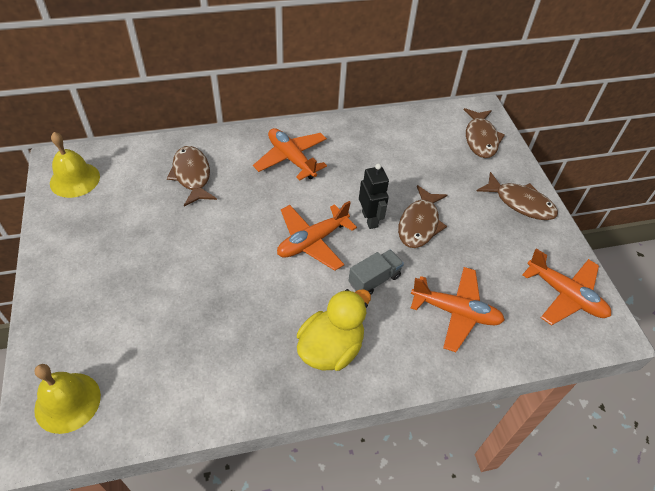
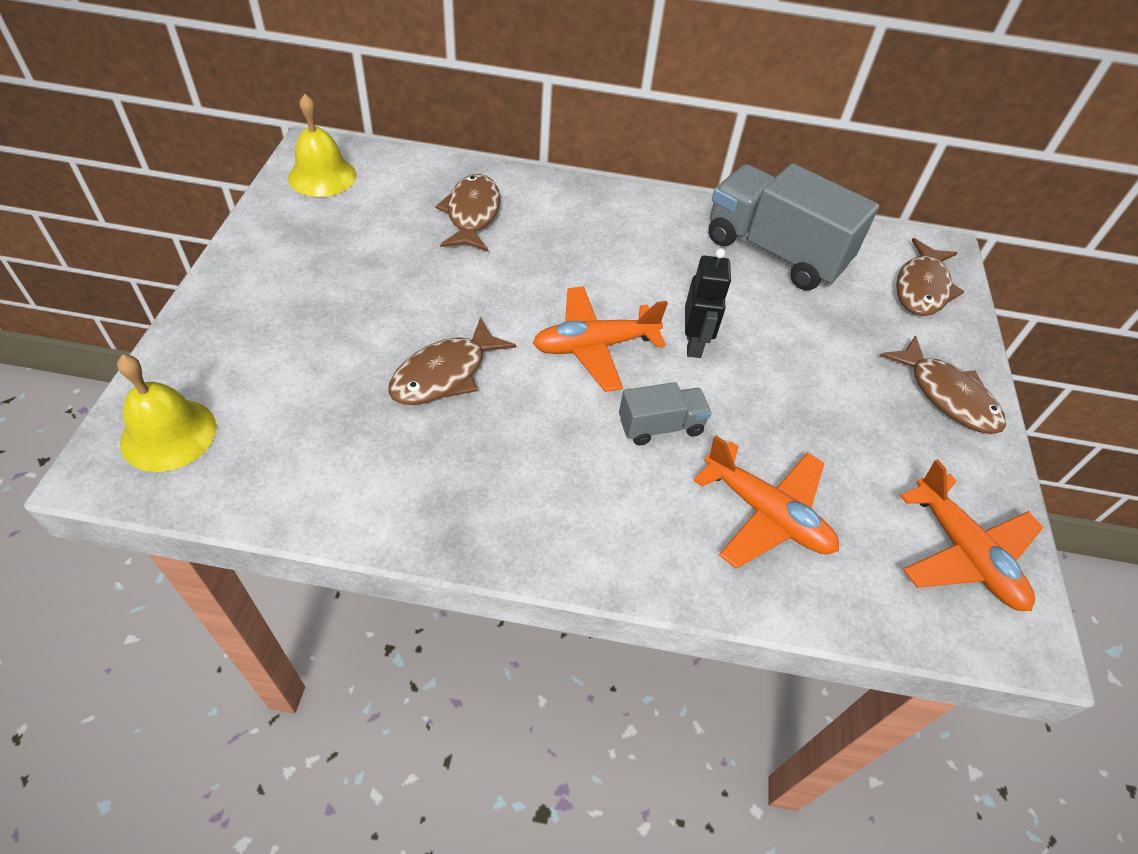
camera: 20 degrees right, 0 degrees up
(291, 159) = (618, 233): orange plane -> none
(331, 348) = (550, 495): yellow duck -> none
(390, 142) = (774, 252): none -> grey truck
(419, 224) = (768, 374): brown fish -> brown fish (445, 374)

